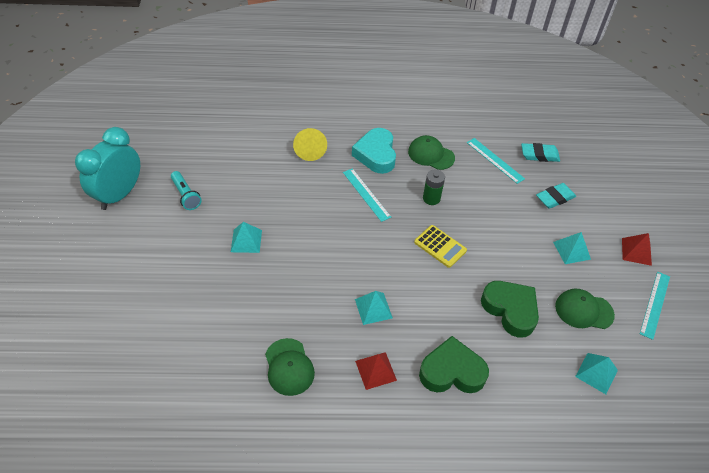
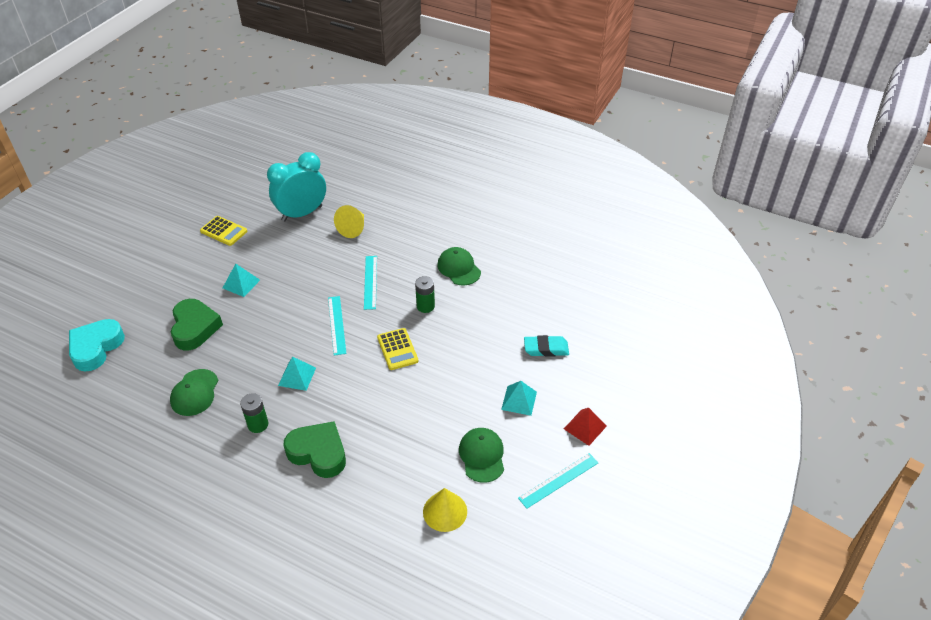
camera: 30 degrees right, 5 degrees down
(119, 195) = (176, 213): turquoise clock -> turquoise clock (302, 213)
(186, 195) = (224, 231): turquoise flashlight -> yellow calculator
(375, 370) = (258, 424): red pyramid -> green battery
(376, 154) = (408, 251): turquoise heart -> turquoise heart (96, 348)
(495, 160) = (516, 294): turquoise ruler -> turquoise ruler (336, 325)
(510, 310) = (413, 426): green heart -> green heart (195, 328)
(539, 155) = (566, 304): turquoise eraser -> none
(584, 310) = (482, 456): green cap -> green cap turned 45 degrees clockwise
(596, 373) = (445, 511): turquoise pyramid -> yellow cone

